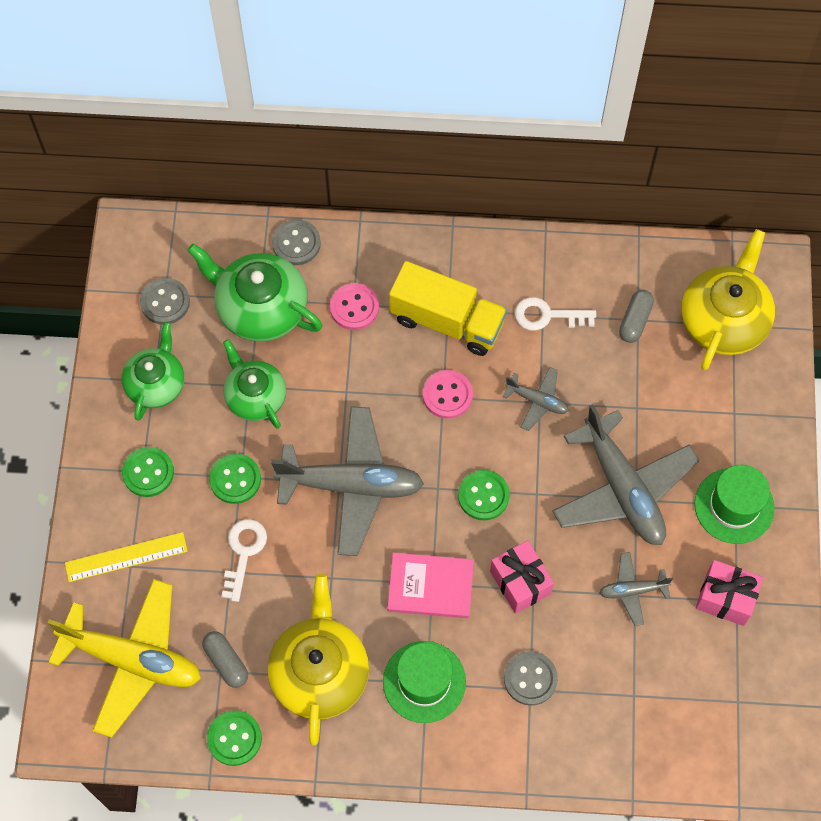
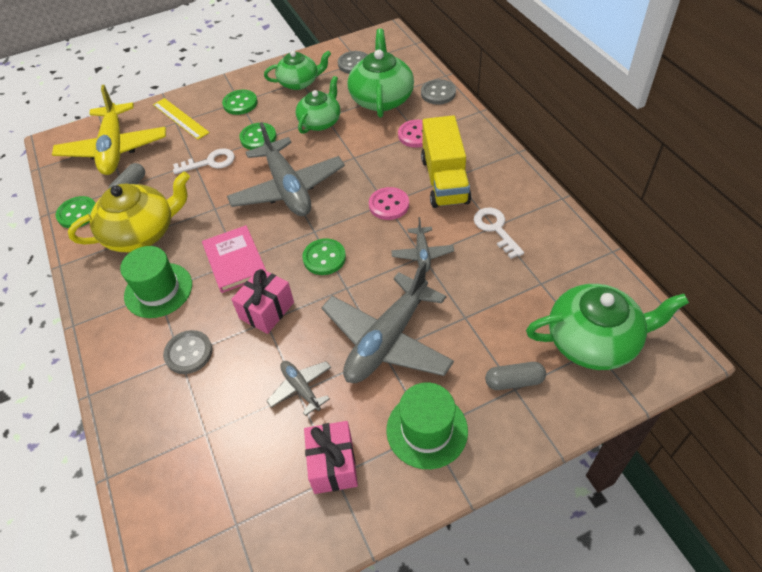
camera: 65 degrees right, 15 degrees down
(635, 320) = (538, 281): grey capsule -> grey capsule (514, 381)
(723, 320) = (593, 341): yellow teapot -> green teapot

